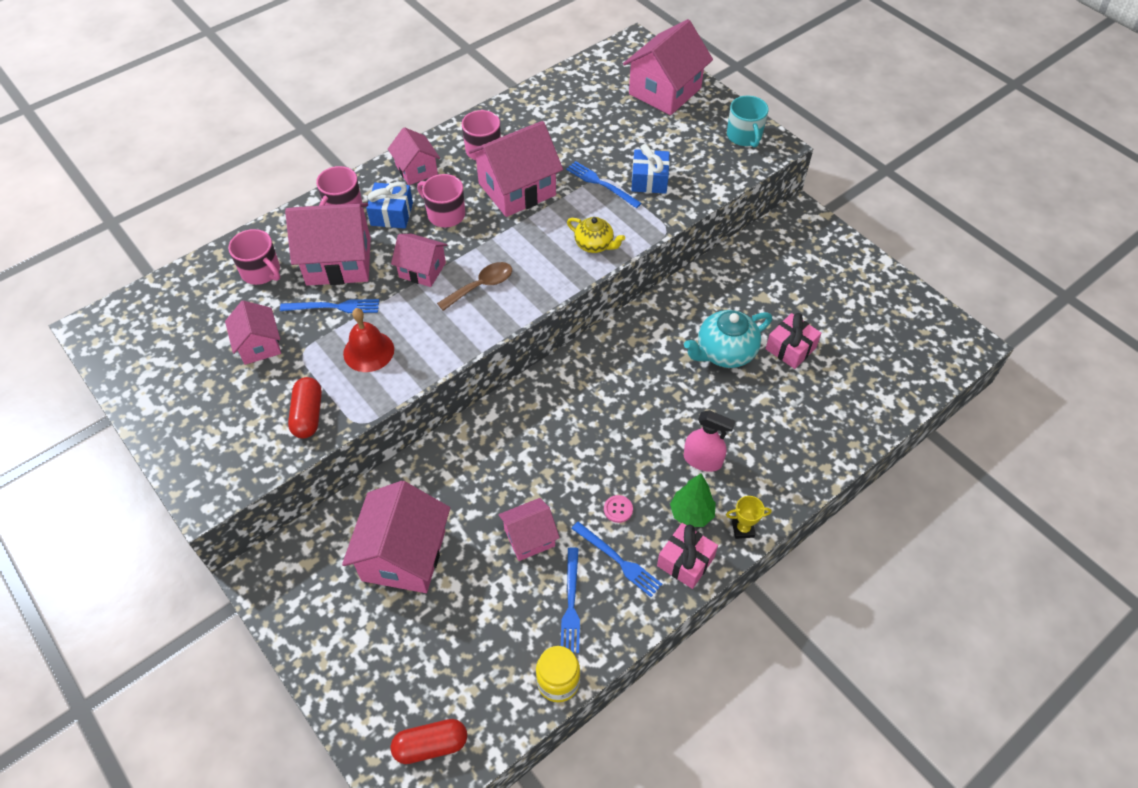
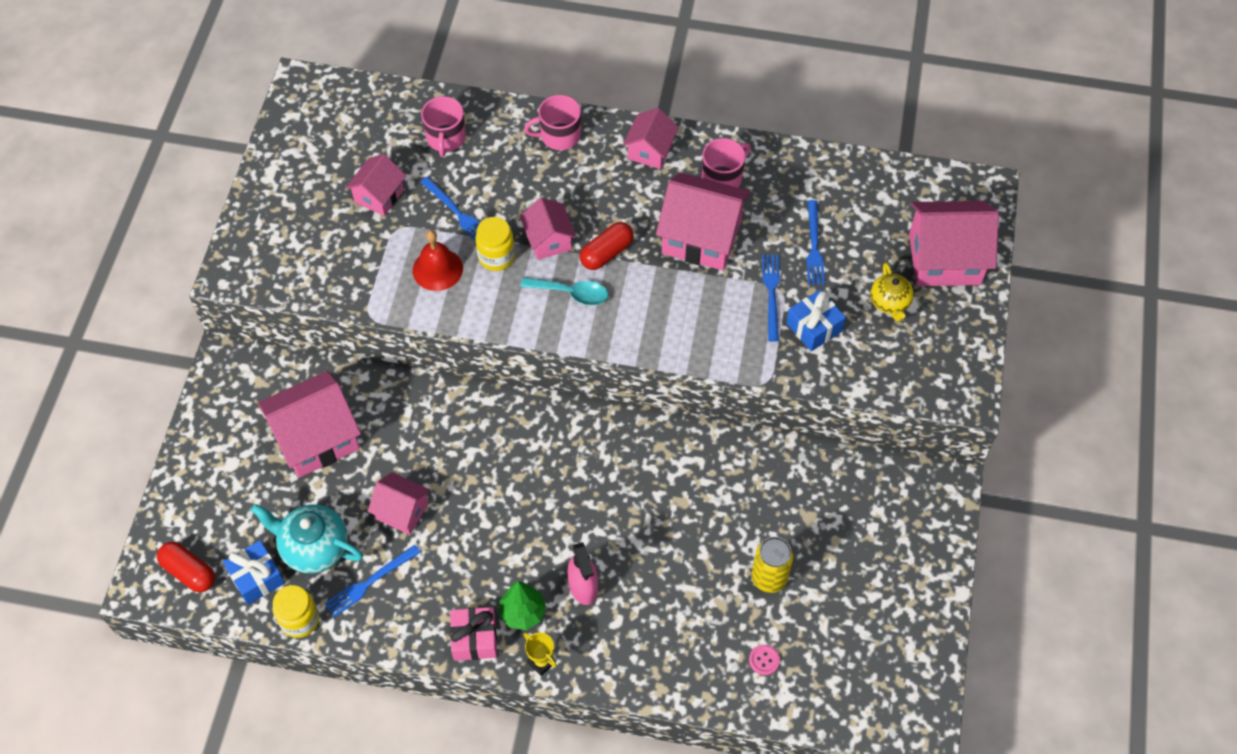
camera: 50 degrees right, 5 degrees up
(308, 415) = (347, 278): red capsule -> red capsule (606, 253)
(339, 261) = (503, 178): pink house -> none
(392, 214) = (585, 173): blue gift -> blue gift (257, 578)
(400, 309) = (496, 257): none -> yellow jar
(445, 214) = (622, 209): pink mug -> none
(481, 286) = (571, 293): brown spoon -> turquoise spoon
(594, 245) = (695, 340): yellow teapot -> yellow teapot (890, 302)
(618, 509) = (480, 556): pink button -> pink button (764, 660)
(618, 560) = (435, 589): blue fork -> blue fork (814, 246)
(724, 352) = (714, 527): turquoise teapot -> turquoise teapot (314, 547)
(744, 136) = (952, 364): turquoise mug -> none
(790, 348) = (769, 578): pink gift -> yellow can

